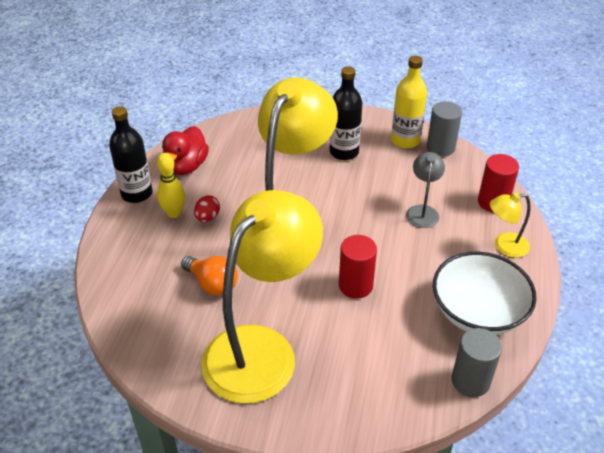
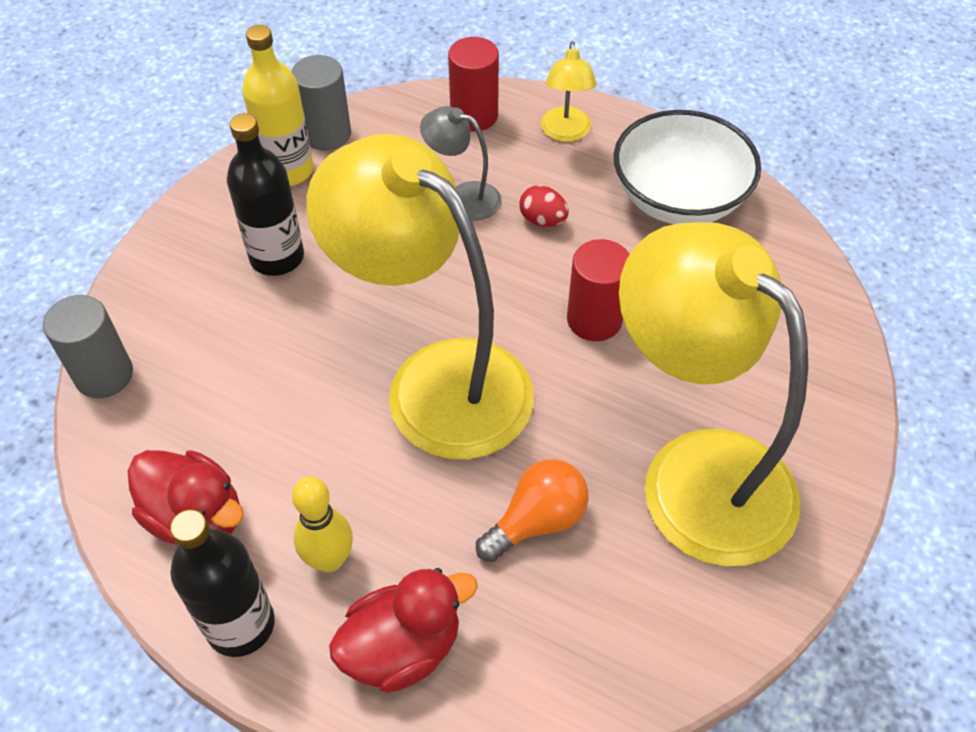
camera: 75 degrees left, 10 degrees up
(133, 248) = (402, 648): none -> red duck
(207, 217) = (364, 502): red egg -> red egg (542, 220)
(470, 381) = (790, 241): grey cylinder -> grey cylinder (104, 375)

